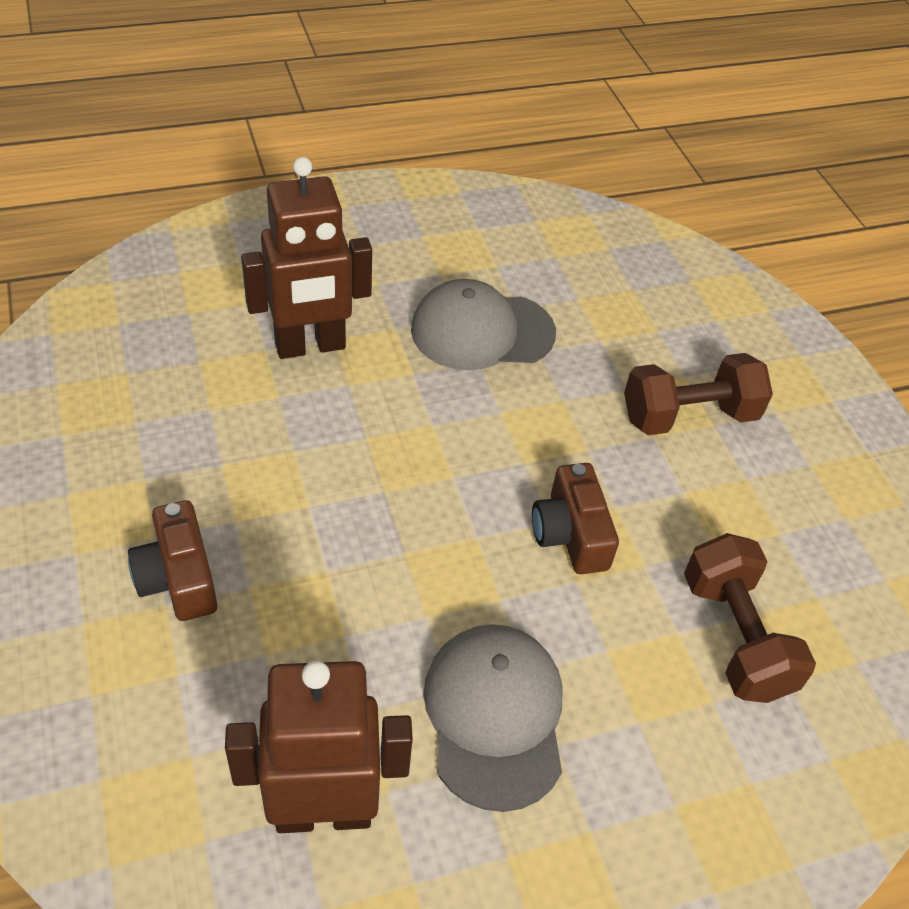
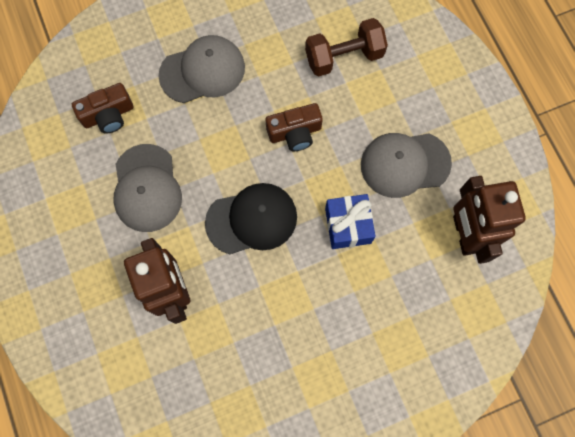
camera: 90 degrees left, 25 degrees up
(178, 577) = (354, 330): brown camera -> brown camera (108, 115)
(378, 594) = (348, 225): none -> blue gift
(412, 453) = (252, 219): none -> black cap
(688, 416) = (202, 71): brown dumbbell -> grey cap

